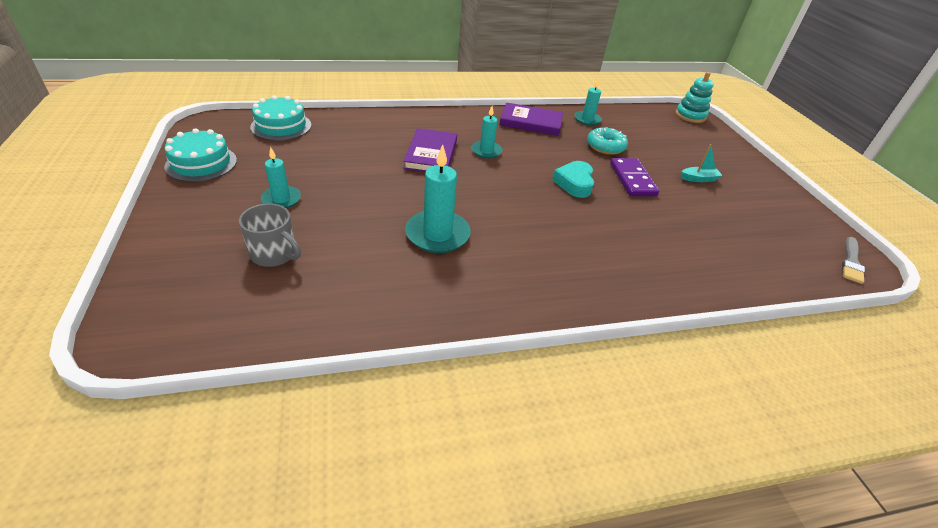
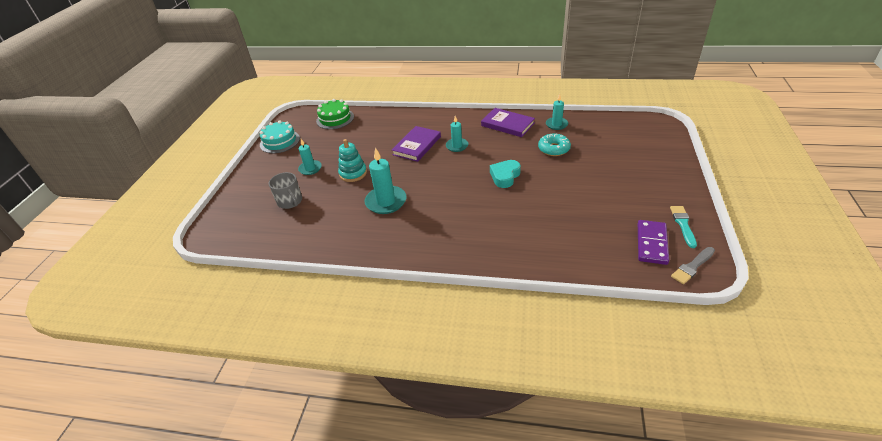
camera: 30 degrees right, 0 degrees up
(281, 126) = (335, 119): turquoise cake -> green cake
(632, 179) = (554, 178): purple domino -> purple domino (652, 244)
(690, 116) = (658, 125): turquoise stacking toy -> turquoise stacking toy (353, 173)
(699, 179) = (613, 183): turquoise boat -> none
(802, 216) = (683, 224): none -> turquoise brush

